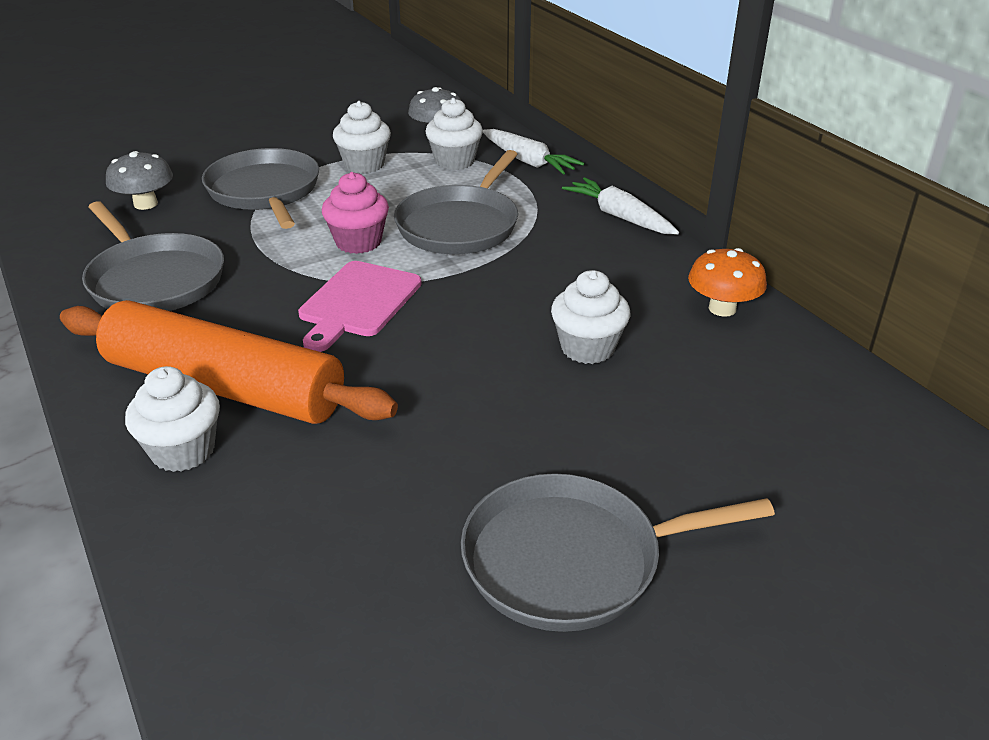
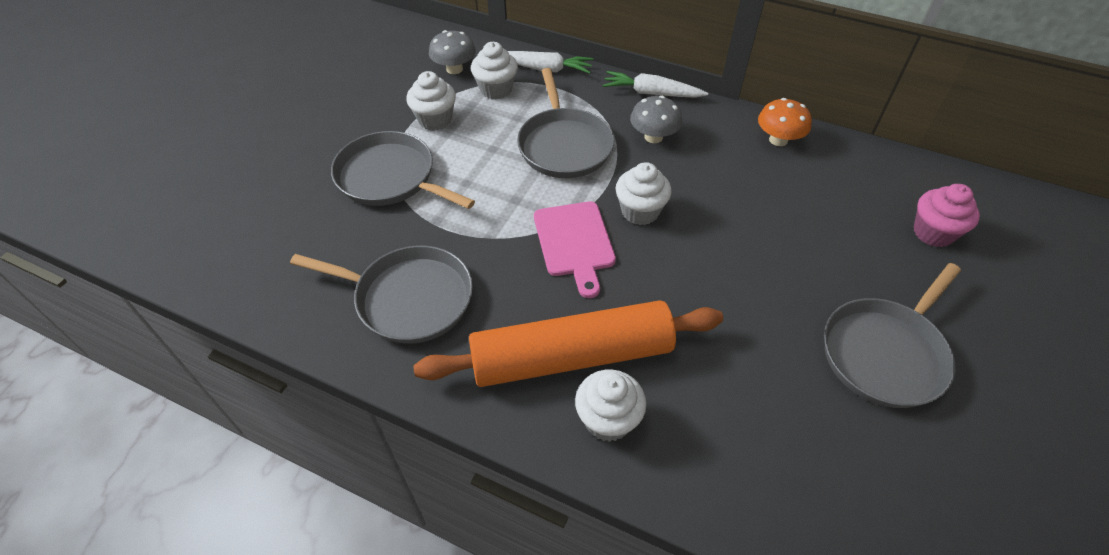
camera: 35 degrees left, 15 degrees up
(145, 204) = (308, 233): grey mushroom -> grey mushroom (653, 137)
(358, 242) = (514, 192): pink cupcake -> pink cupcake (933, 233)
(587, 348) = (743, 206): white cupcake -> white cupcake (640, 211)

